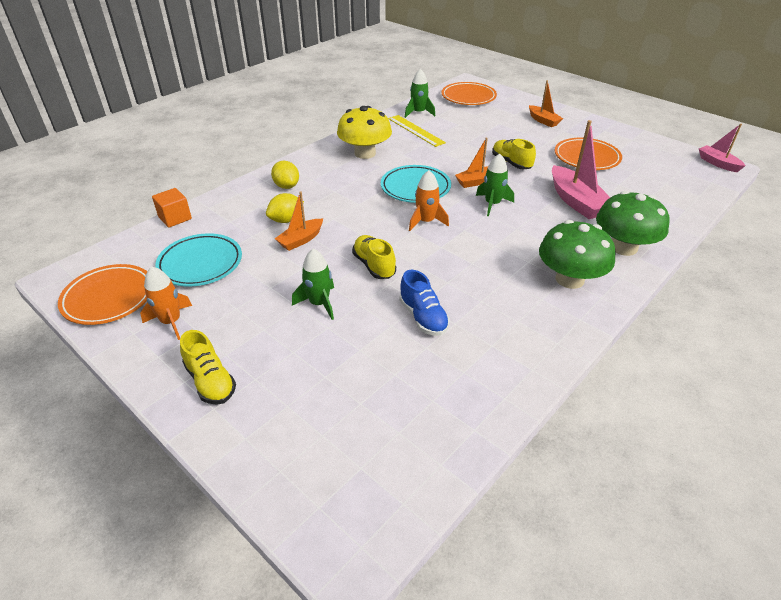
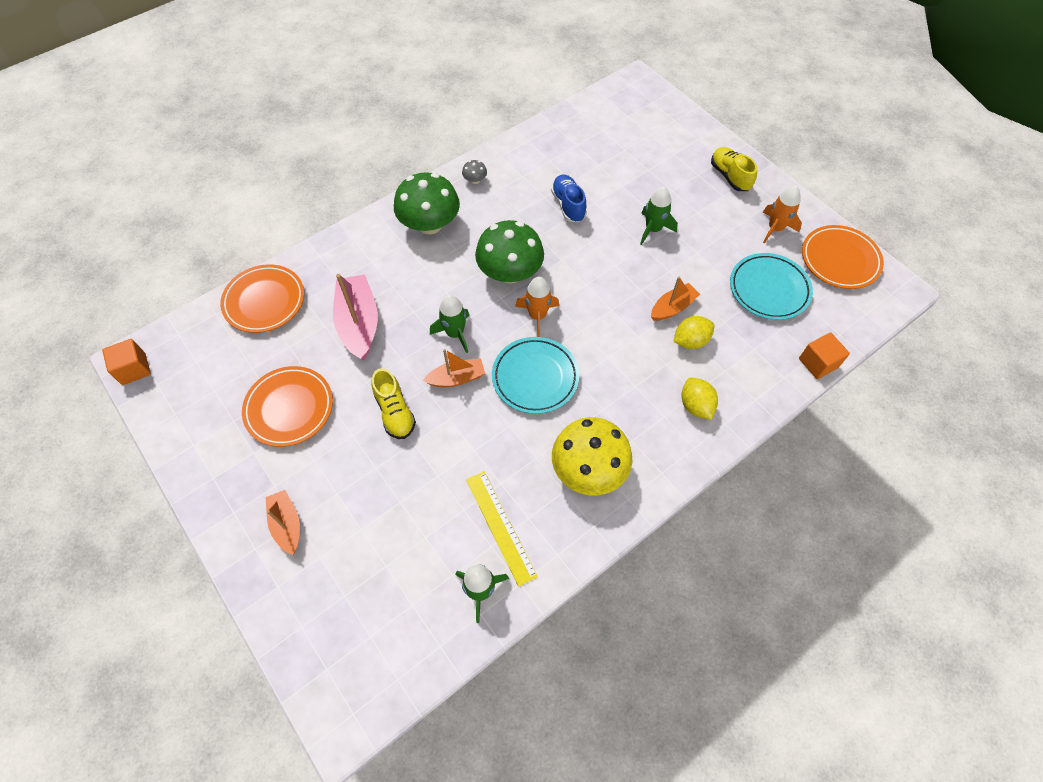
camera: 170 degrees left, 20 degrees up
(374, 265) = (601, 264): yellow shoe -> none
(468, 97) = (371, 643): orange plate -> orange plate (264, 301)
(548, 332) = (475, 180): none -> grey mushroom
(623, 247) = (356, 252): green mushroom -> green mushroom (510, 272)
(717, 163) = (134, 369): pink boat -> orange cube

